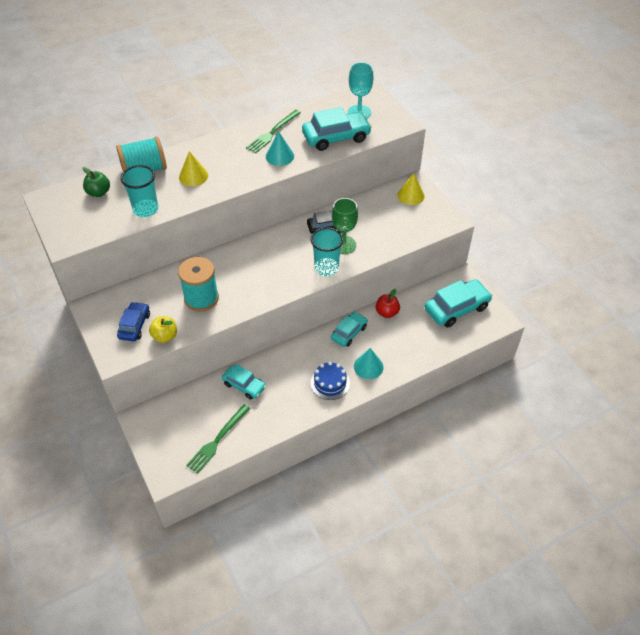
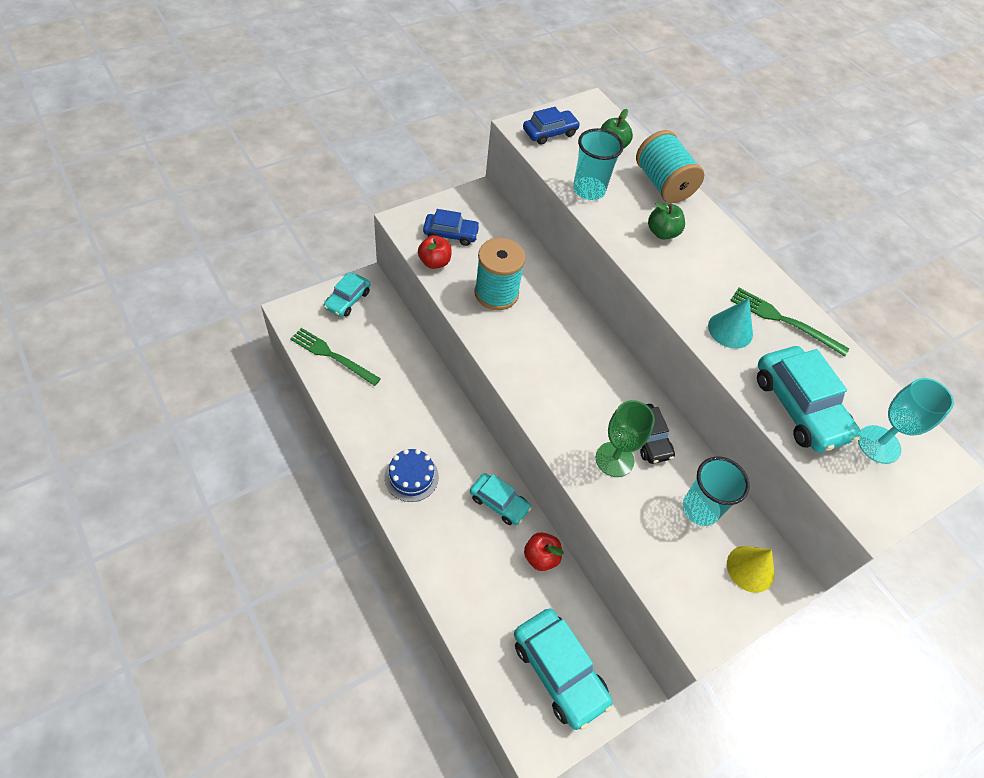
camera: 80 degrees right, 5 degrees up
(75, 227) = (550, 132): none -> blue car
(165, 336) = (434, 262): yellow apple -> red apple
(193, 176) = (662, 233): yellow cone -> green apple
(244, 385) = (409, 379): turquoise car -> turquoise car (347, 300)
(326, 268) = (563, 435): turquoise cup -> turquoise cup (700, 509)
(368, 366) = (439, 527): turquoise cone -> none

